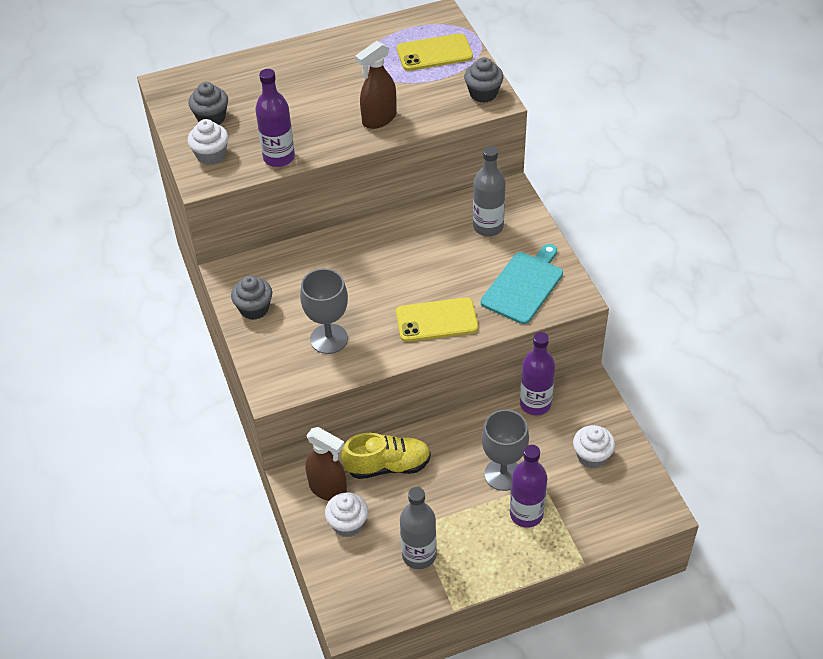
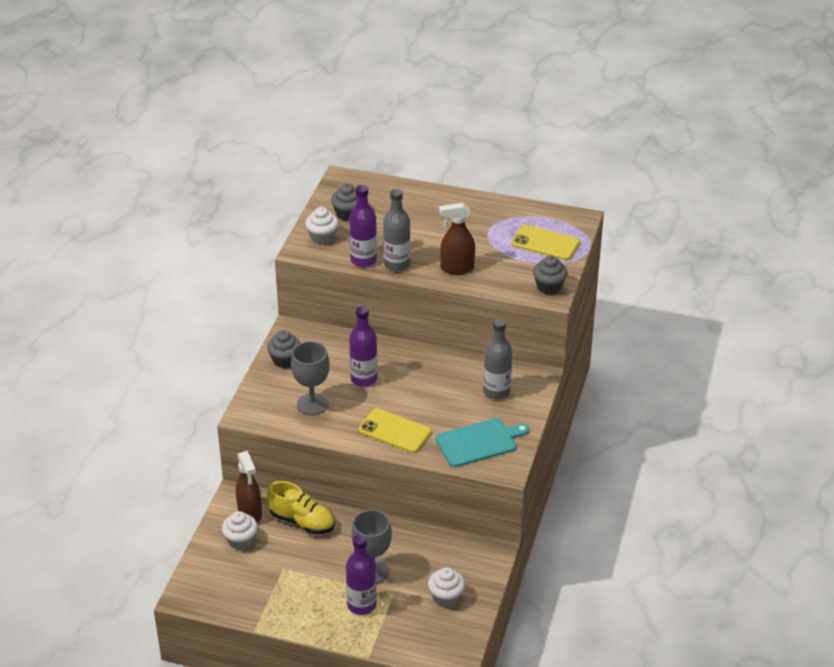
camera: 35 degrees right, 10 degrees down
(419, 555) = (266, 586): grey bottle -> grey bottle (397, 264)
(535, 404) = (443, 542): purple bottle -> purple bottle (364, 379)

